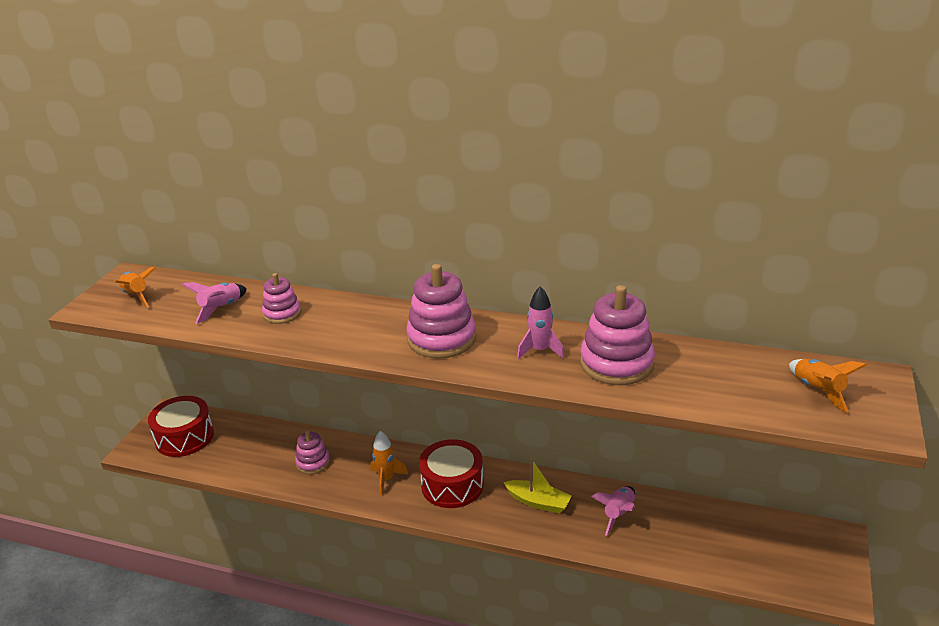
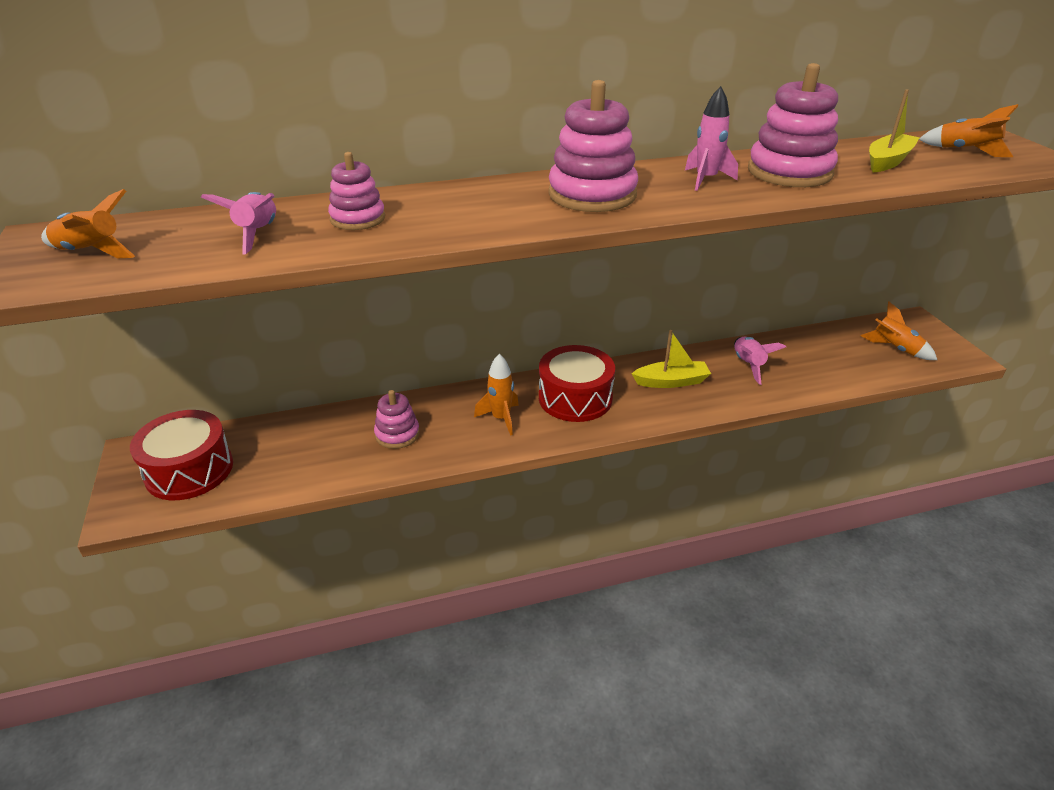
camera: 35 degrees left, 5 degrees up
(721, 379) = (888, 161): none -> yellow boat
(777, 556) = (895, 349): none -> orange rocket

